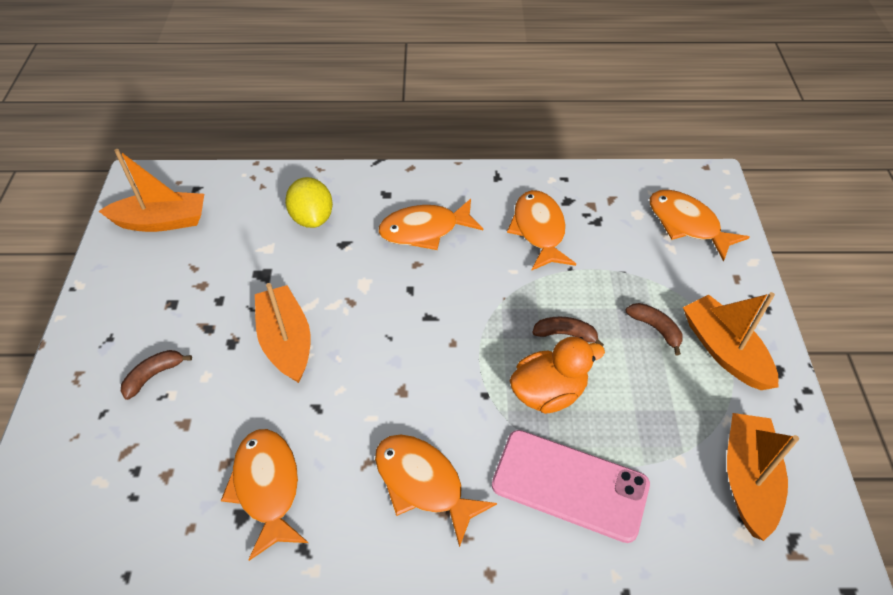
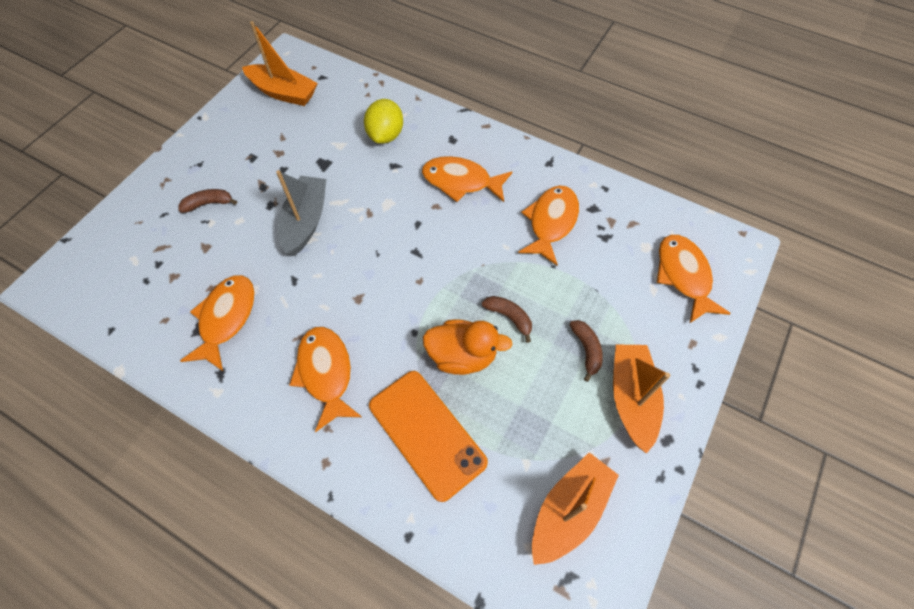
camera: 30 degrees right, 10 degrees up
(286, 341) = (306, 221): orange boat -> grey boat
(570, 484) = (427, 433): pink phone -> orange phone

